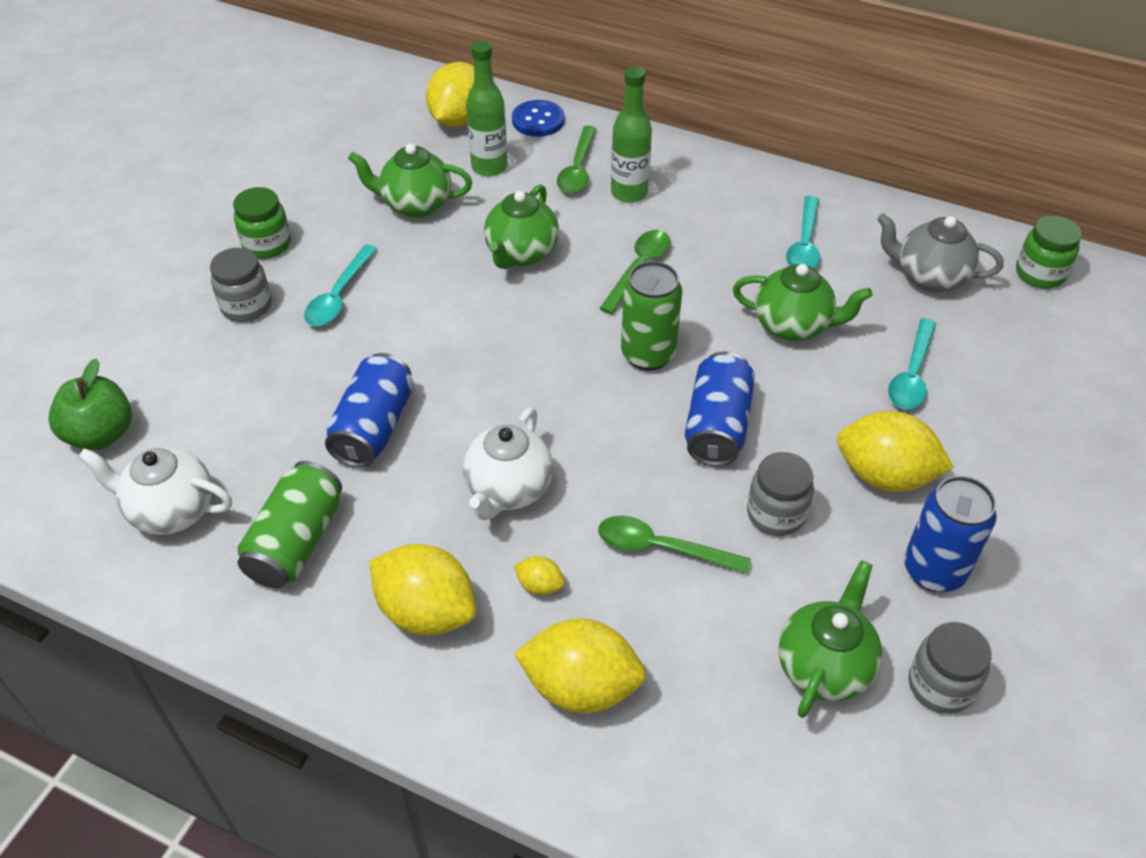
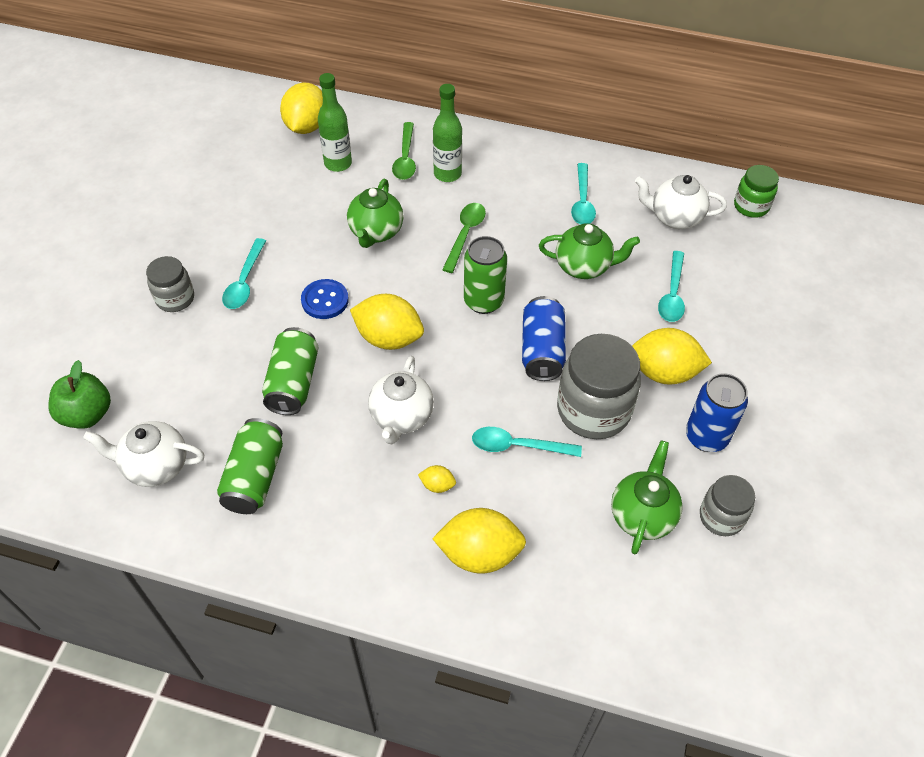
camera: 10 degrees left, 5 degrees up
(267, 244) = (179, 246): green jar -> none
(374, 427) = (293, 382): blue can -> green can
(415, 205) = (287, 201): green teapot -> none
(426, 611) = (360, 515): yellow lemon -> yellow lemon (389, 338)
(538, 120) = (368, 121): blue button -> blue button (325, 300)
(661, 548) = (518, 446): green spoon -> turquoise spoon
(776, 514) = (593, 410): grey jar -> grey jar, size x1.76
(929, 277) = (674, 218): grey teapot -> white teapot

